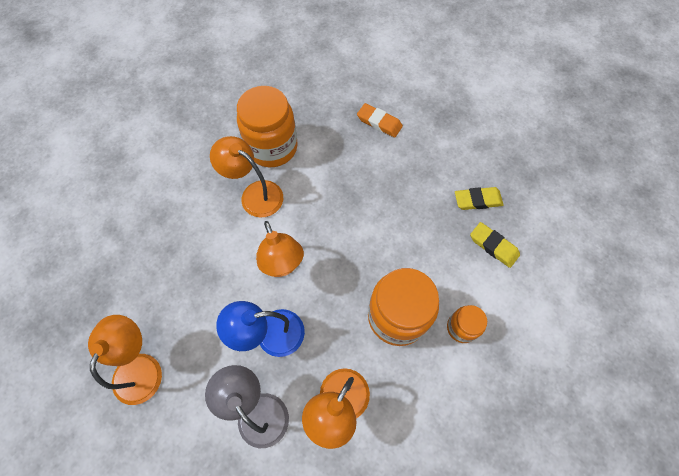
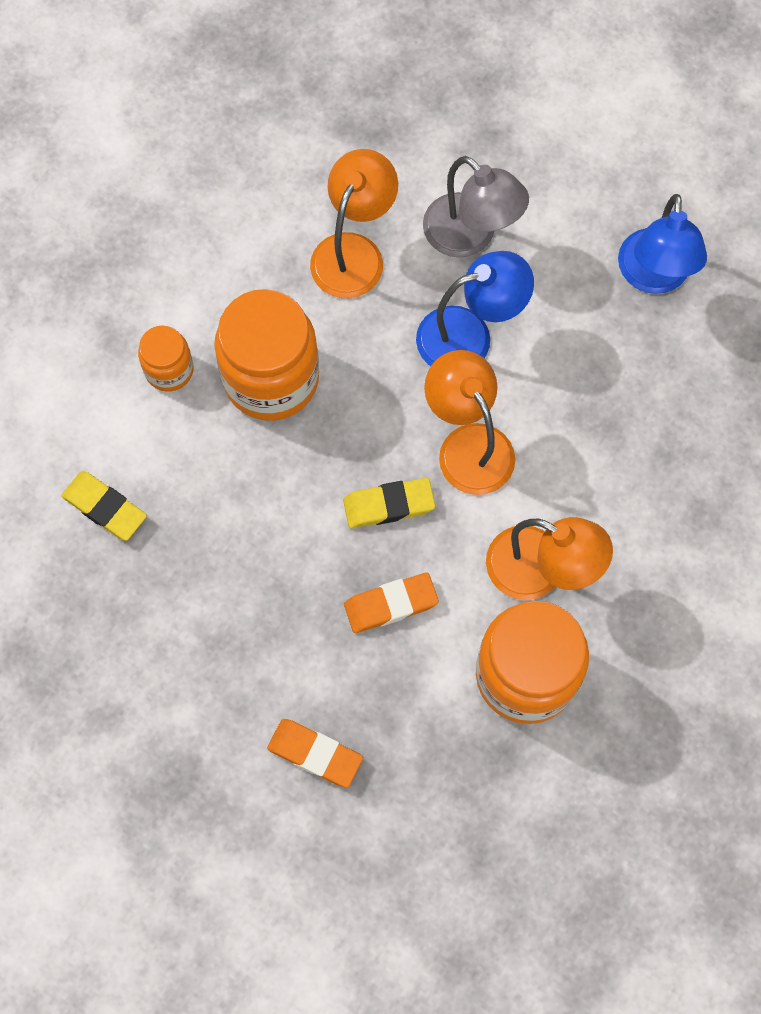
camera: 175 degrees right, 5 degrees up
(141, 367) = (653, 276): orange lamp -> blue lamp
(336, 184) = (391, 605): none -> orange eraser
(477, 200) = (125, 594): yellow eraser -> yellow eraser (389, 505)

